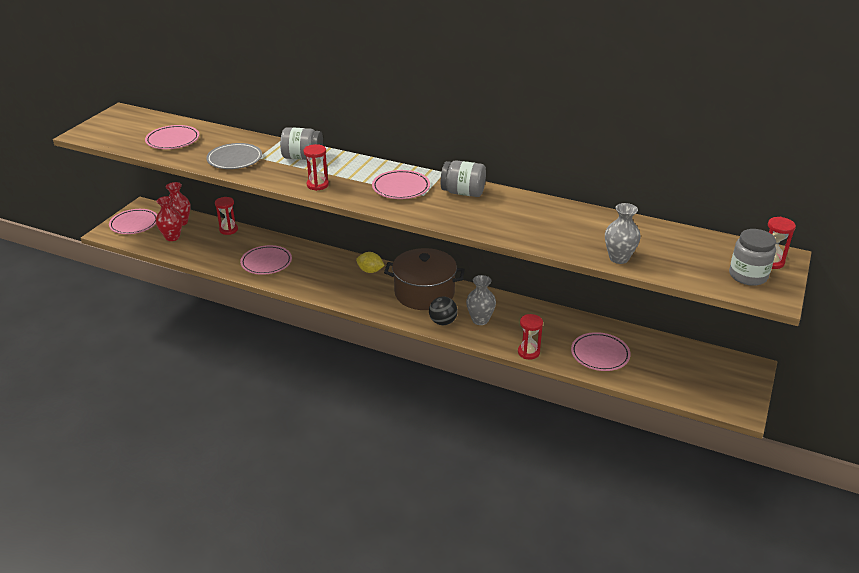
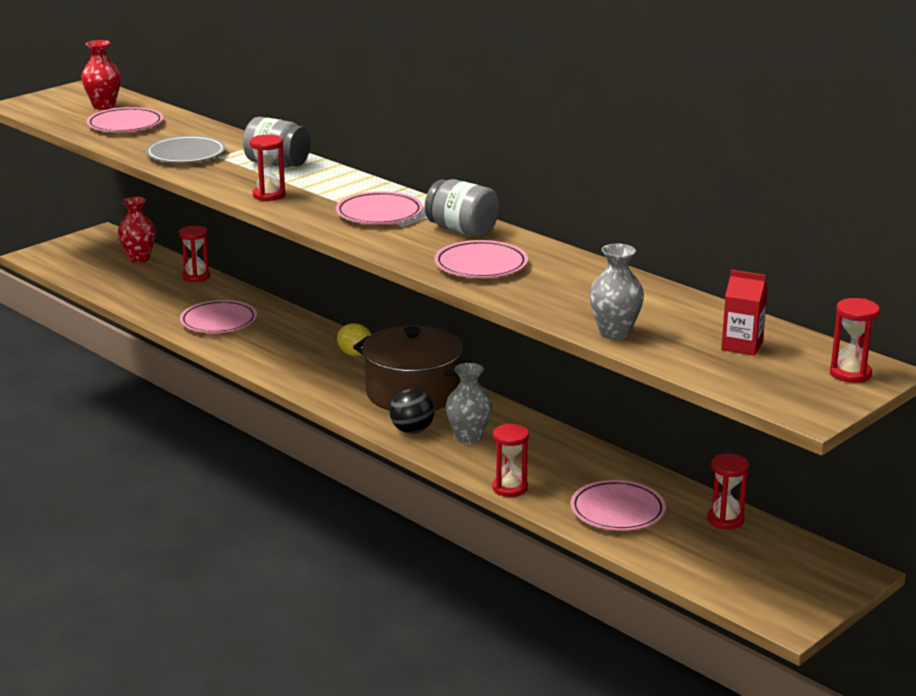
camera: 20 degrees right, 10 degrees down
(134, 224) = (77, 251): pink plate -> pink plate (481, 265)
(172, 237) = (116, 273): red vase -> red vase (104, 106)
(661, 346) = (725, 520): none -> red hourglass
(697, 253) = (742, 346): none -> red carton
(748, 276) = (794, 383): grey jar -> none

